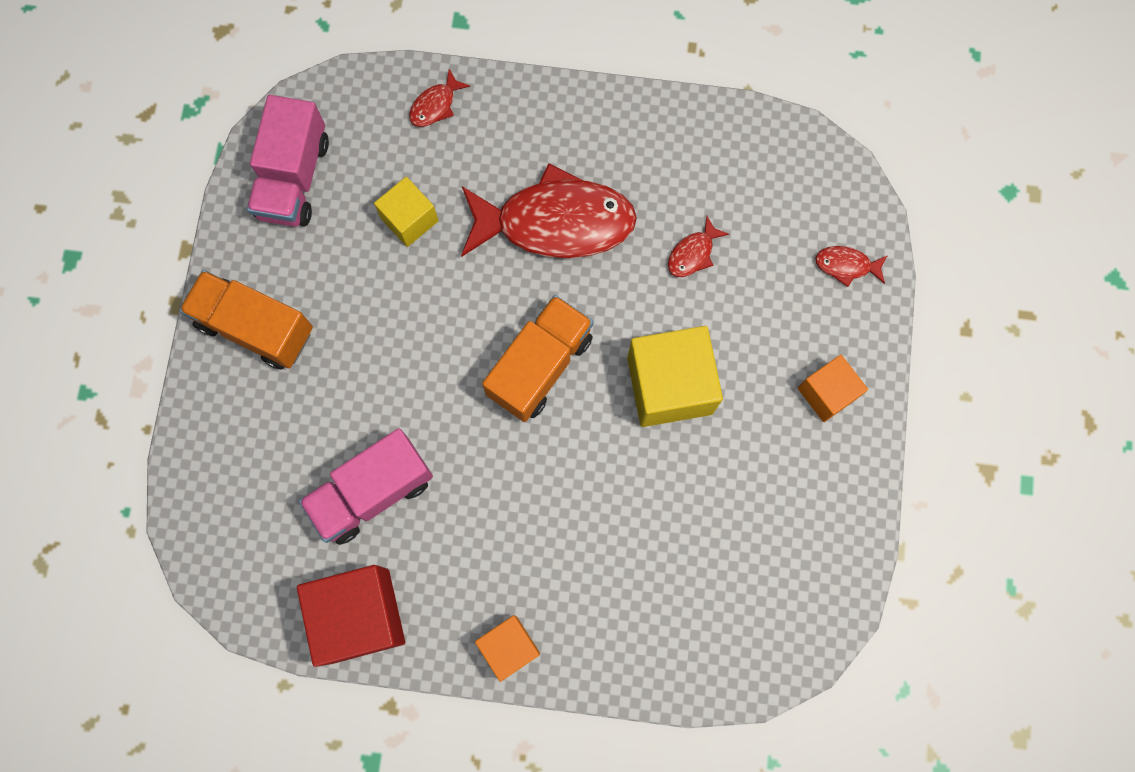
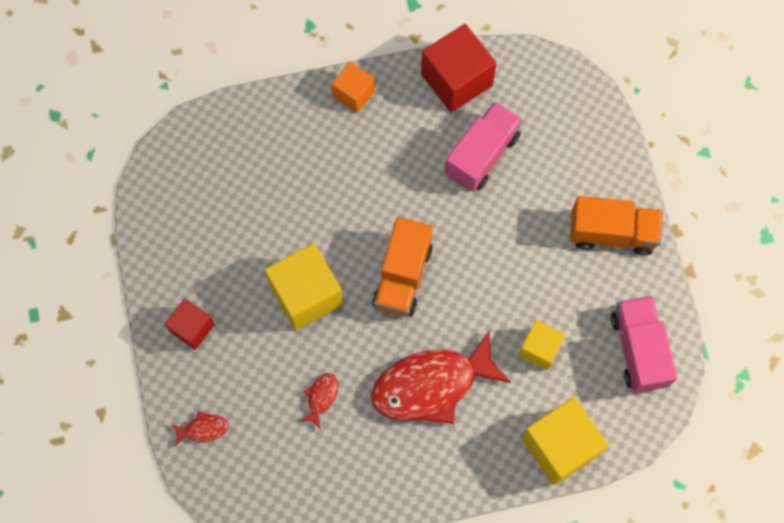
camera: 160 degrees right, 5 degrees down
(435, 105) = (560, 446): red fish -> yellow cube
(827, 393) = (192, 328): orange cube -> red cube

